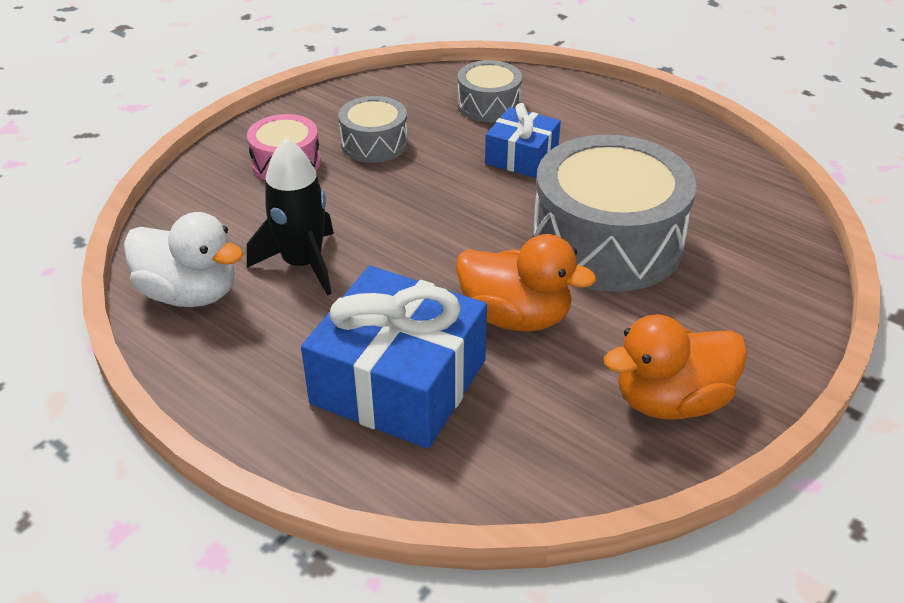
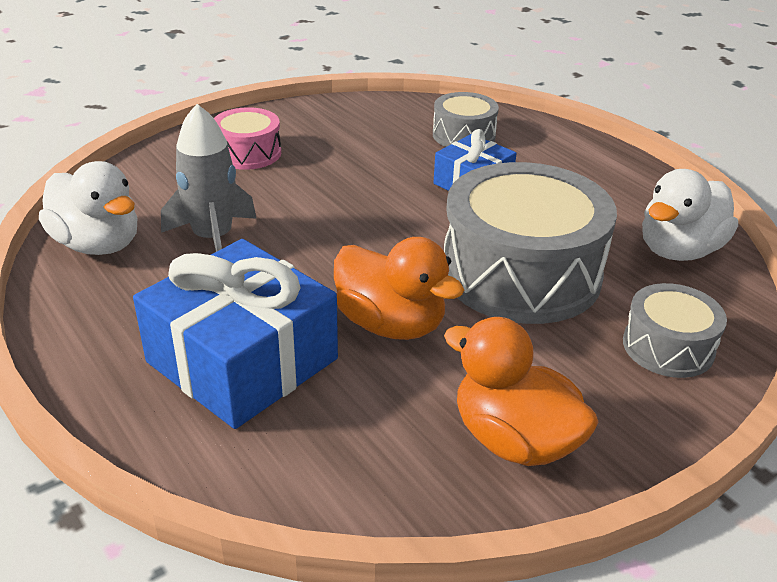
camera: 15 degrees right, 5 degrees down
(303, 263) = (213, 238): black rocket -> grey rocket
(374, 143) = (337, 150): grey drum -> grey drum (668, 347)
(671, 401) = (514, 440): orange duck -> orange duck turned 45 degrees clockwise
(732, 191) = (679, 251): none -> white duck

